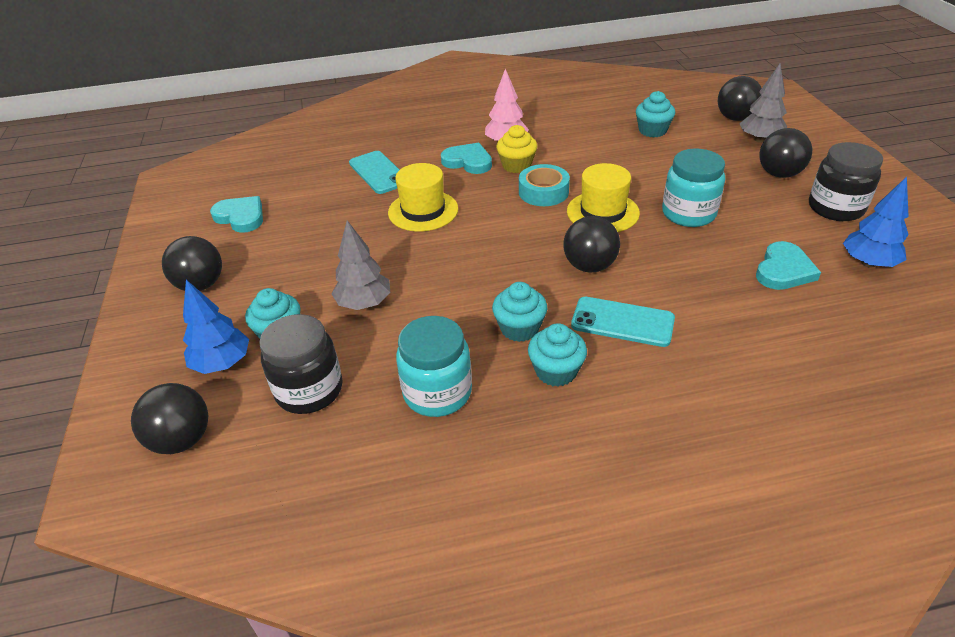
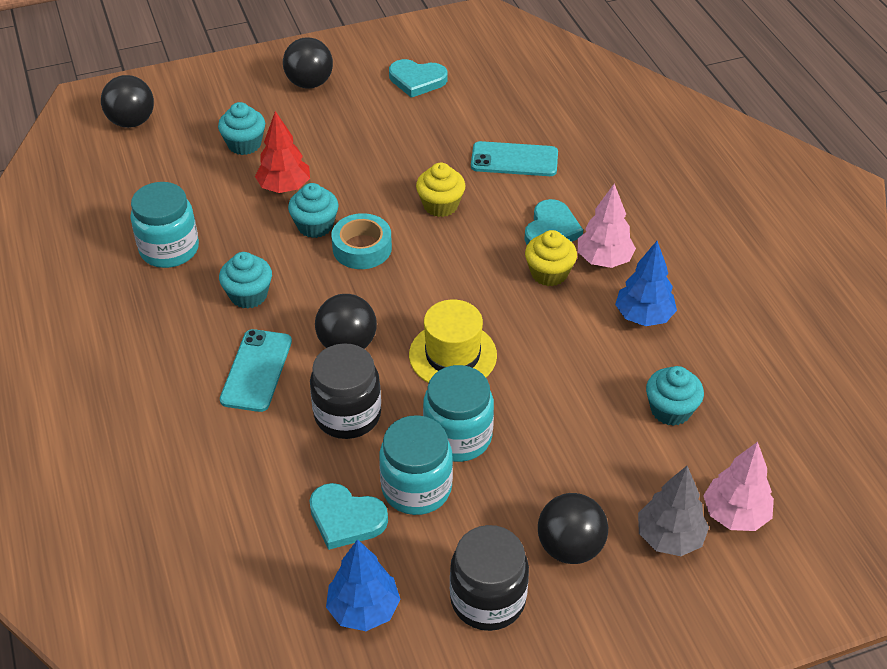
camera: 80 degrees right, 5 degrees up
(222, 363) = (210, 121): blue tree -> blue tree (643, 316)
(241, 217) = (417, 80): turquoise heart -> turquoise heart turned 75 degrees clockwise
(309, 390) = (177, 175): black jar -> black jar (347, 415)
(364, 303) = (284, 187): grey tree -> red tree
(378, 173) = (514, 160): turquoise phone -> turquoise phone turned 45 degrees clockwise
(423, 211) = (440, 205): yellow hat -> yellow cupcake
(543, 192) = (491, 301): turquoise tape -> turquoise tape (362, 248)
(556, 371) = (190, 323): turquoise cupcake -> turquoise cupcake (315, 226)
(735, 118) = (735, 514): black ball -> pink tree
(743, 234) = (416, 488): none -> turquoise jar

